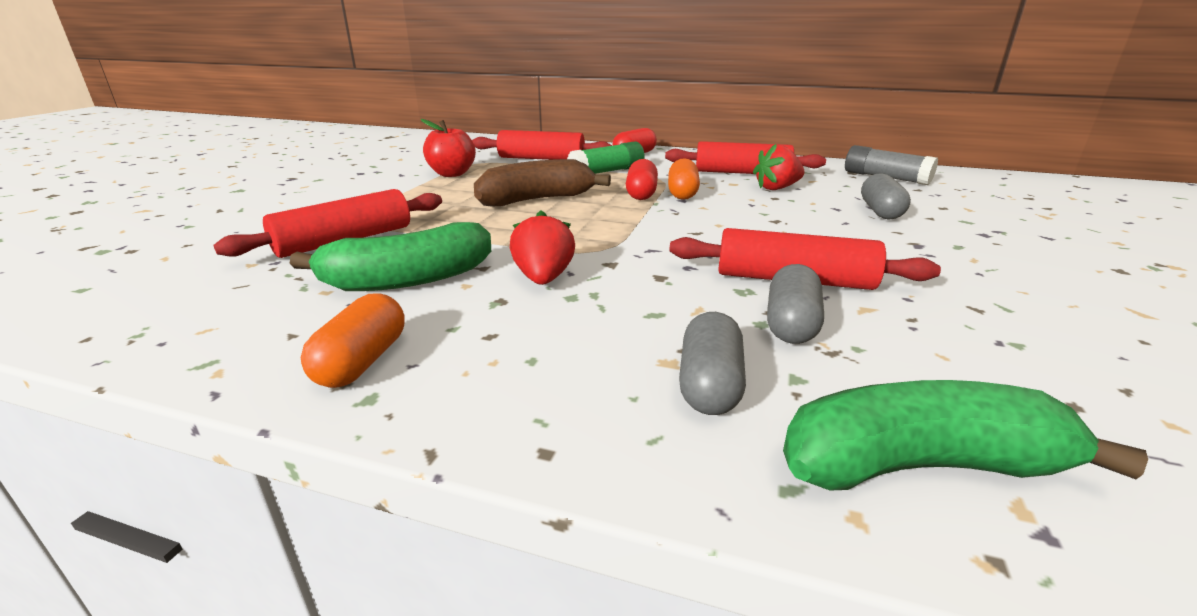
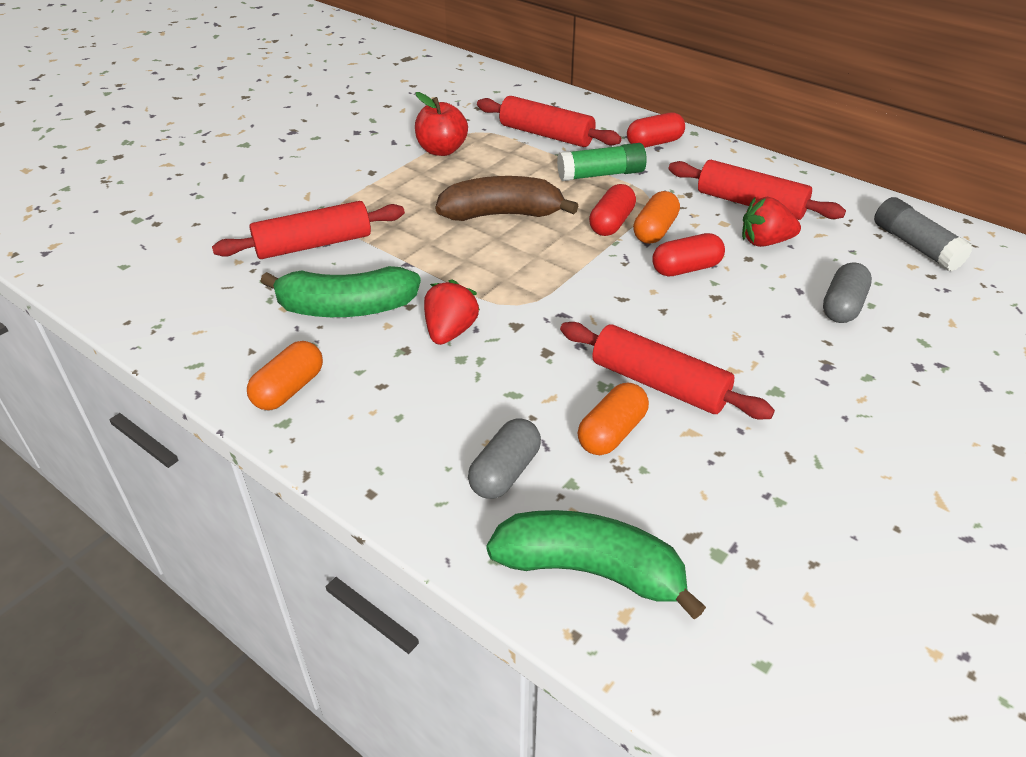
camera: 20 degrees right, 15 degrees up
(732, 209) = (686, 268): none -> red capsule
(791, 324) = (612, 433): grey capsule -> orange capsule

